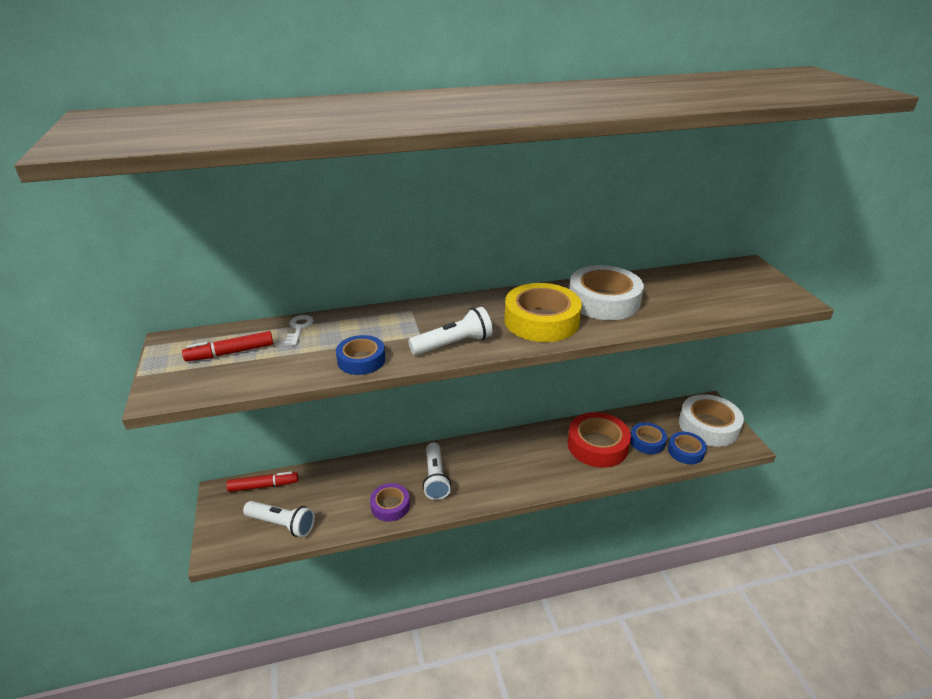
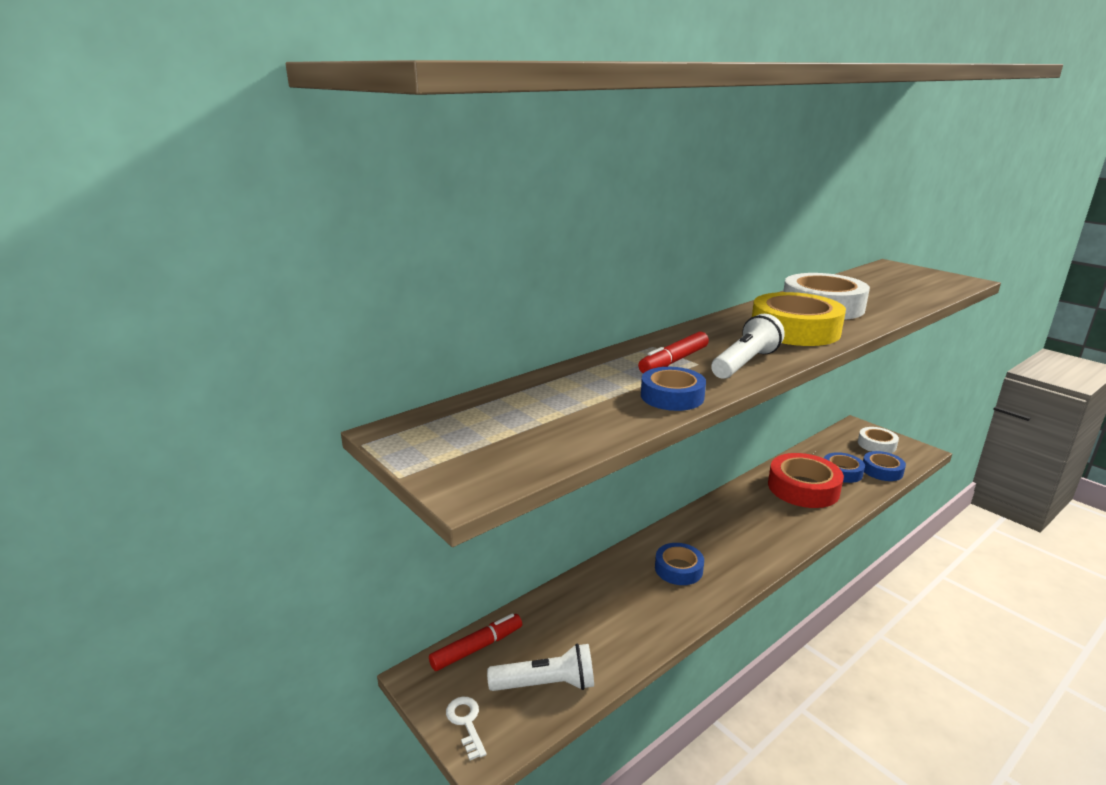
camera: 25 degrees left, 10 degrees down
(230, 353) = (499, 424): red marker -> red marker (673, 361)
(299, 328) = (550, 385): white key -> white key (466, 723)
(390, 506) = (658, 615): purple tape -> none
(435, 478) = (678, 569): white flashlight -> blue tape
(708, 426) = (876, 444): white tape -> white tape, size x0.58

